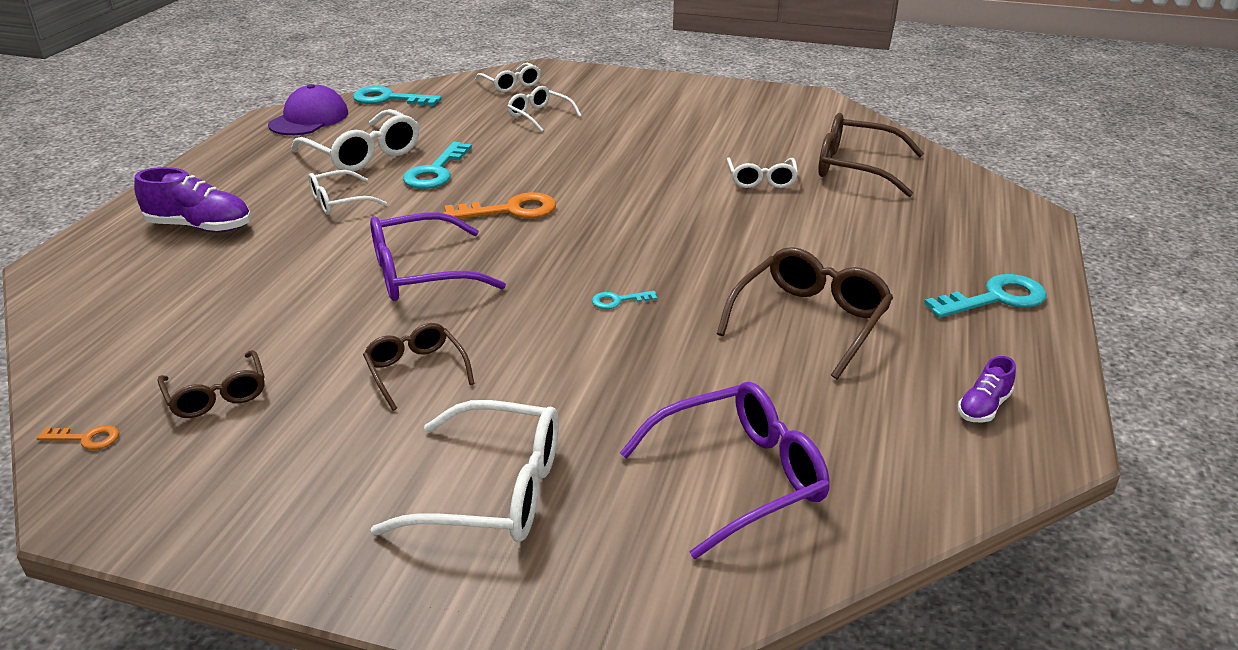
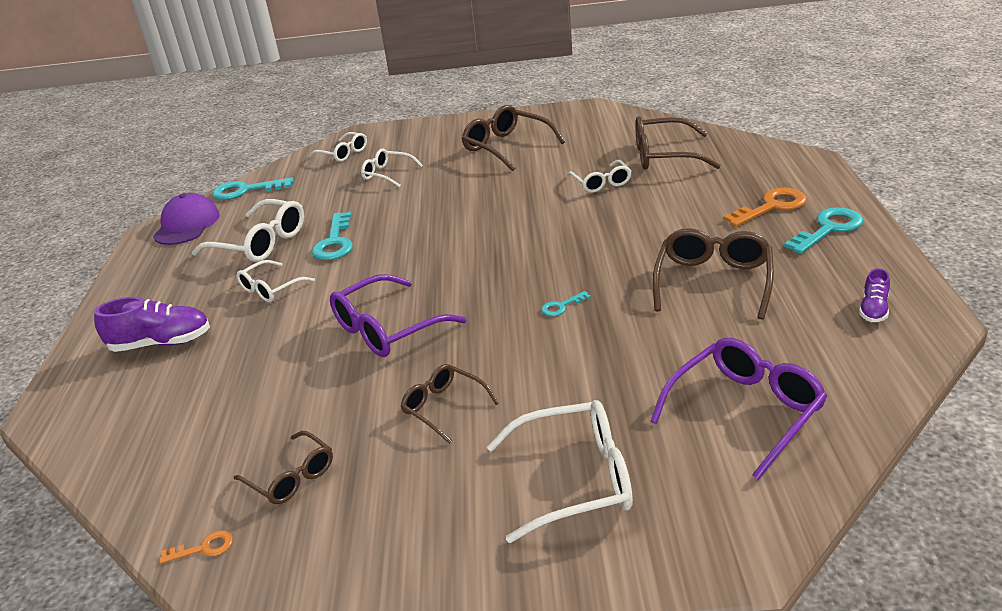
camera: 15 degrees left, 0 degrees up
(511, 210) = (423, 258): orange key -> orange key (772, 206)
(685, 117) = (506, 147): none -> brown glasses

